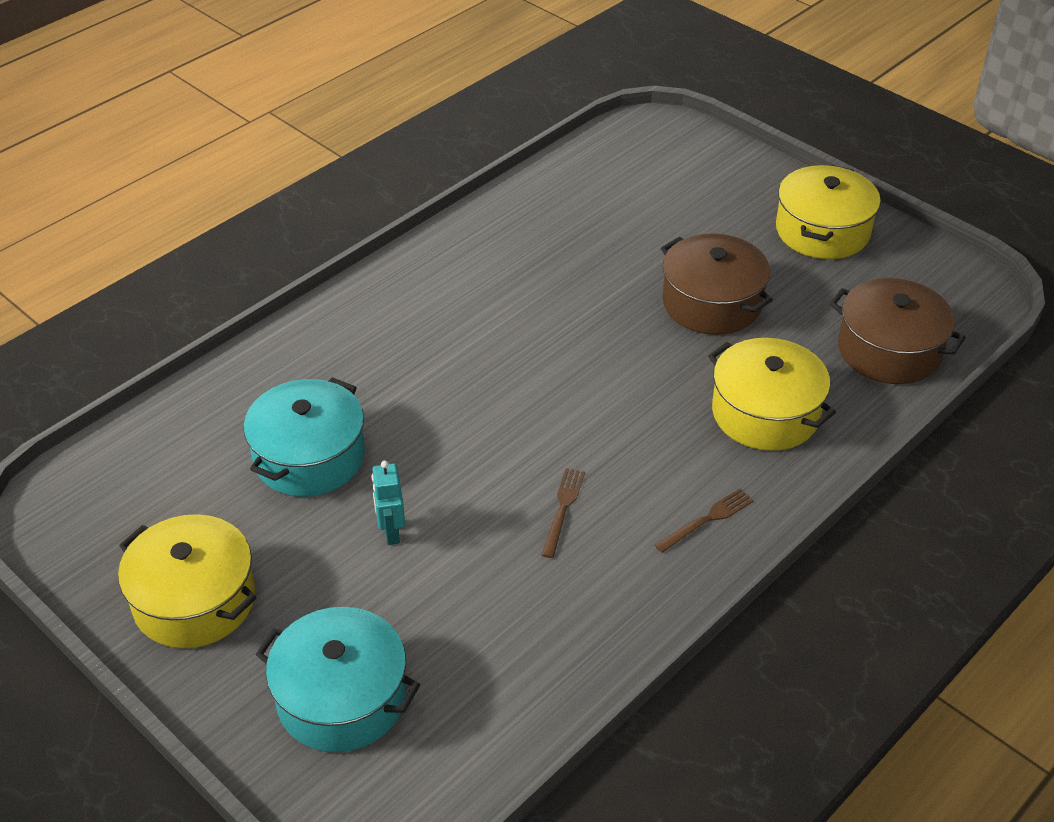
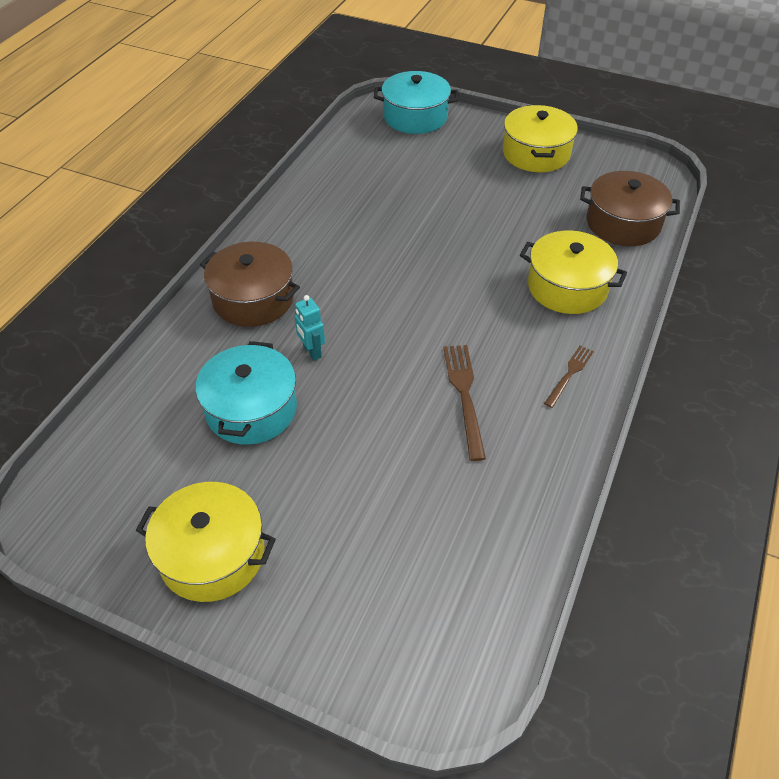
camera: 20 degrees left, 5 degrees up
(341, 698) = (373, 598): turquoise pot -> turquoise pot (415, 117)
(391, 532) = (345, 450): turquoise robot -> turquoise robot (312, 352)
(563, 509) = (464, 395): brown fork -> brown fork, size x1.59
(712, 303) = (489, 219): brown pot -> brown pot (253, 299)

